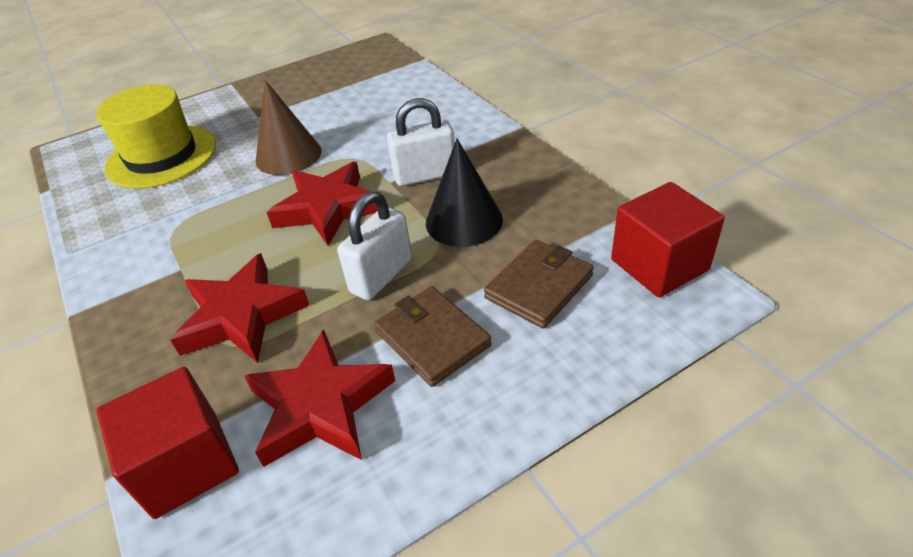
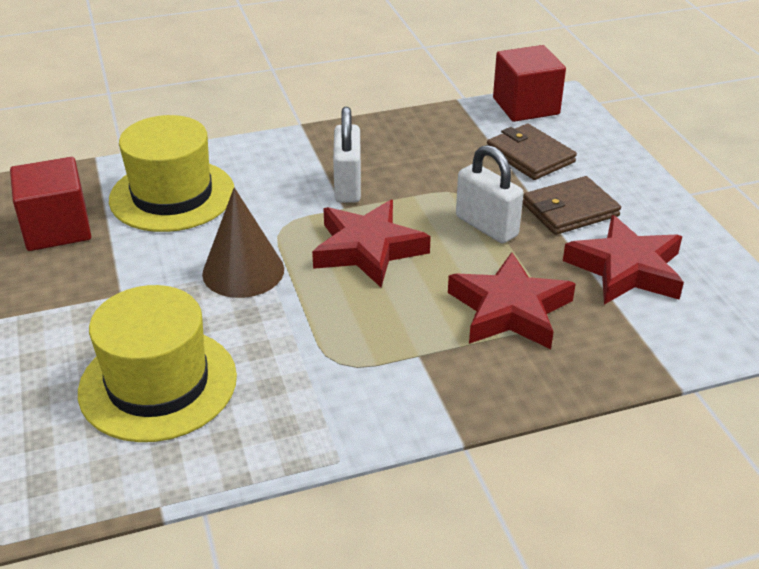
camera: 80 degrees left, 5 degrees down
(186, 464) = (672, 340): red cube -> red cube (57, 229)
(382, 100) = (172, 195): none -> yellow hat
(464, 221) = (431, 175): black cone -> none

